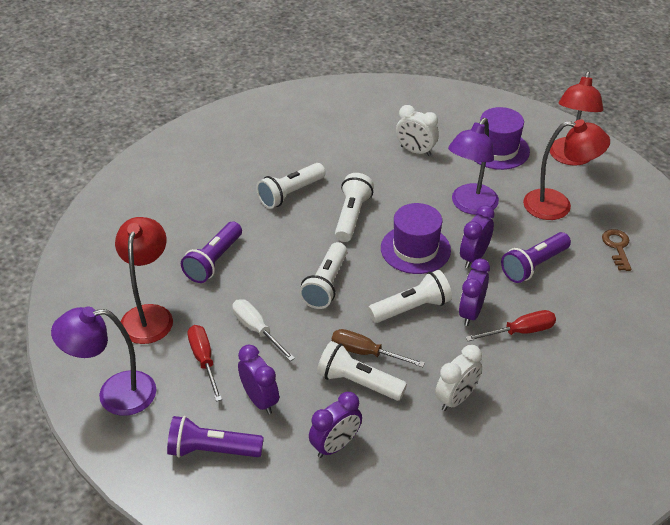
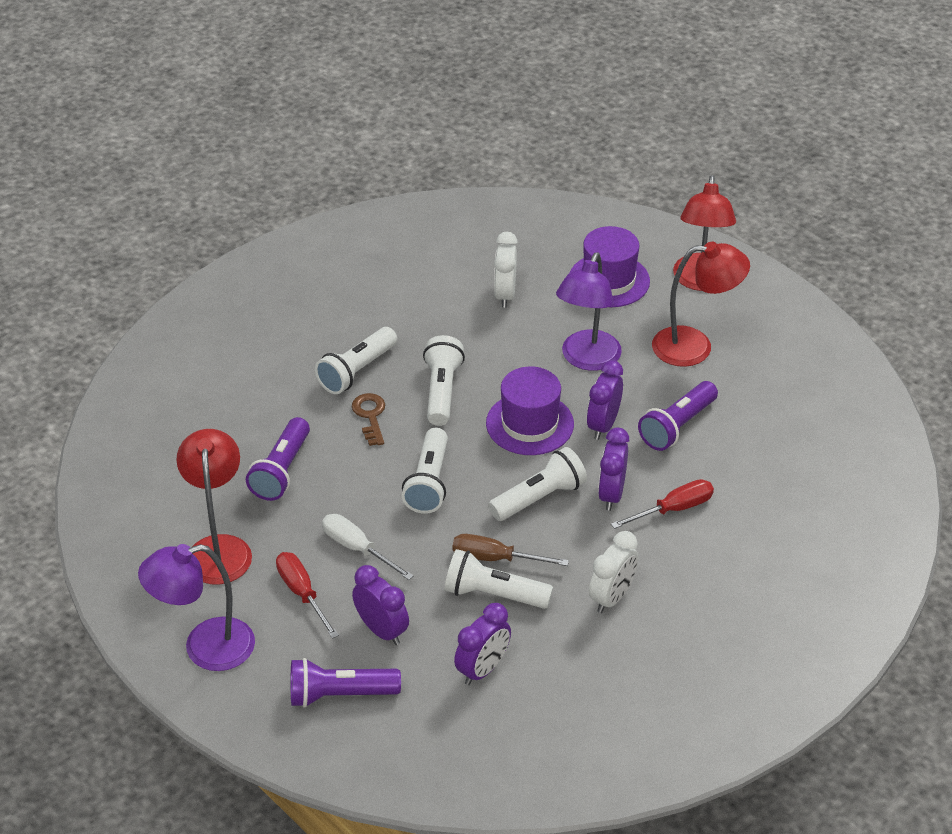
camera: 10 degrees left, 0 degrees up
(415, 151) = (505, 295): white clock -> white clock turned 75 degrees clockwise
(617, 247) = (774, 390): brown key -> brown key (370, 416)

